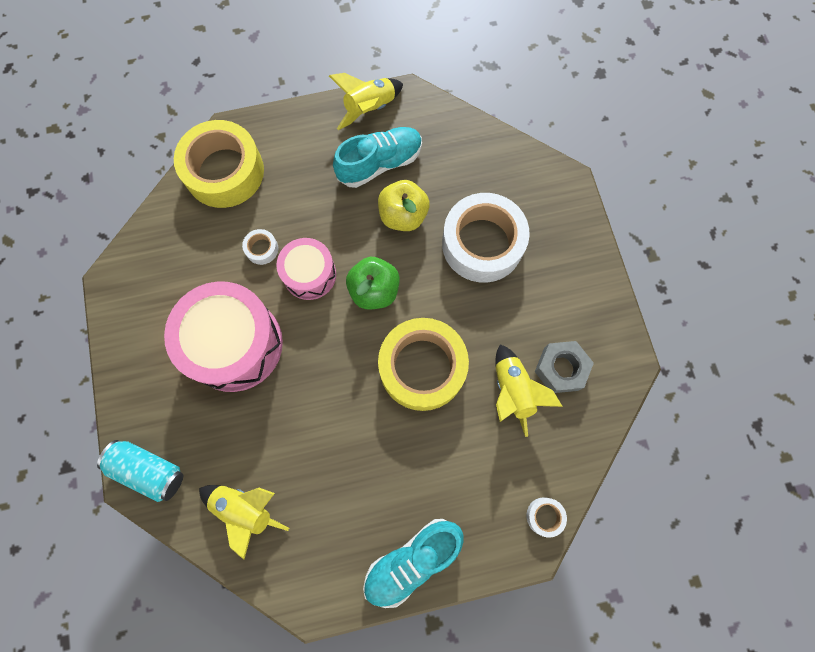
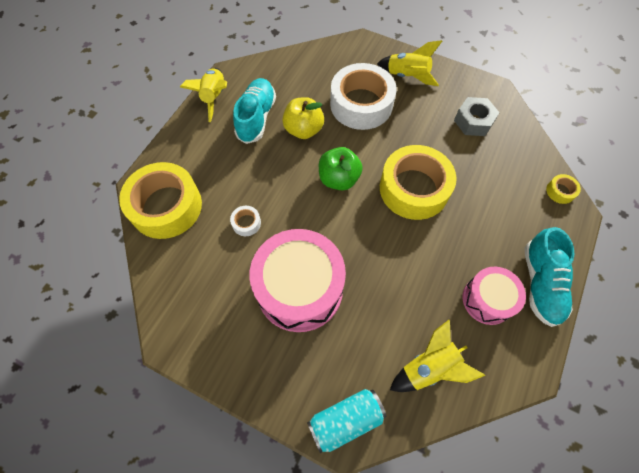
camera: 50 degrees left, 10 degrees down
(309, 274) = (292, 207): pink drum -> pink drum (487, 300)
(512, 391) = (468, 153): yellow rocket -> yellow rocket (407, 76)
(544, 516) = (560, 191): white tape -> yellow tape

